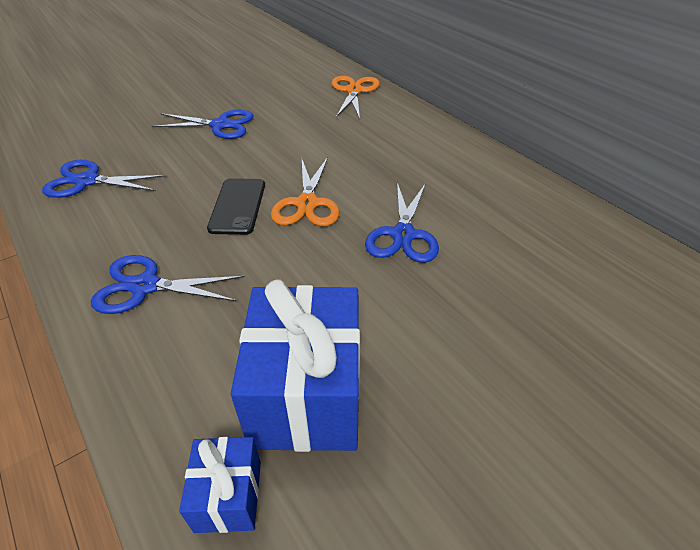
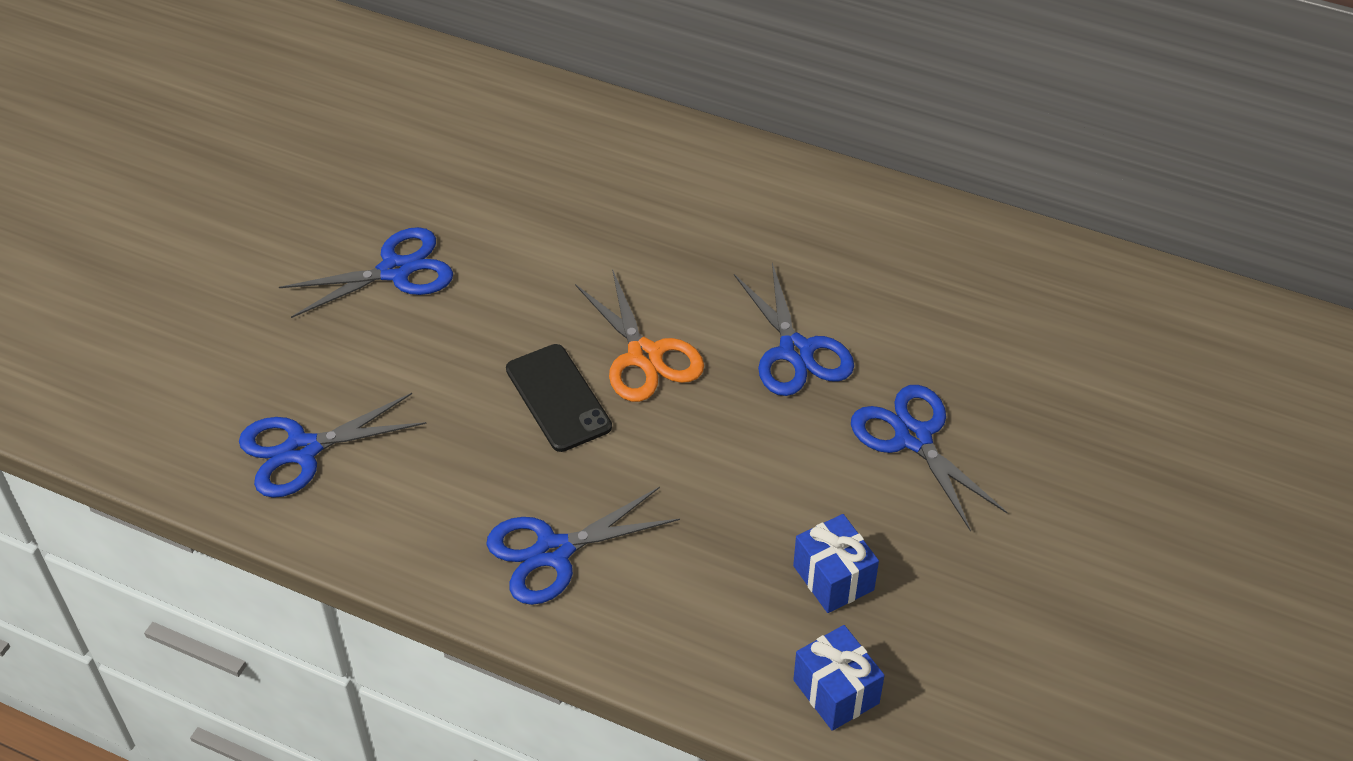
camera: 30 degrees left, 5 degrees up
(307, 395) = (833, 578): blue gift -> blue gift, size x0.50
(354, 91) = (541, 119): orange scissors -> none
(448, 320) = (913, 438): none -> blue scissors

